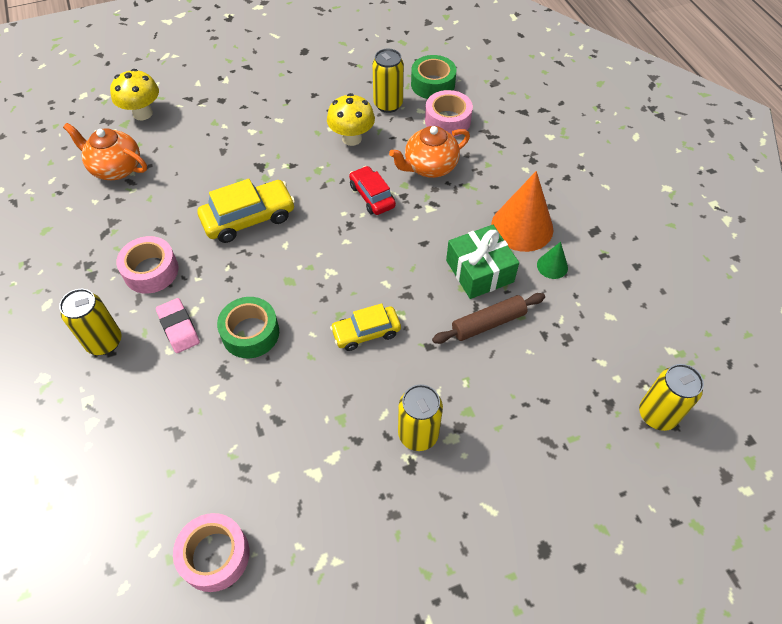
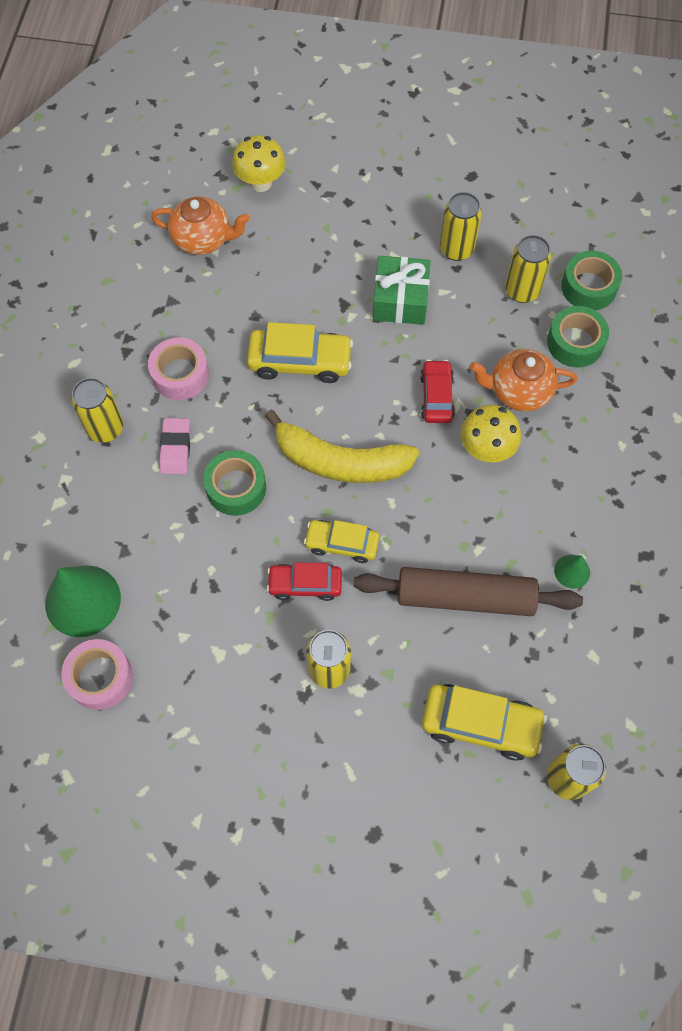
camera: 30 degrees right, 10 degrees up
(116, 168) = (203, 239): orange teapot -> orange teapot turned 135 degrees clockwise
(160, 495) = (83, 600): none -> green cone
(323, 98) = (456, 249): none -> yellow can
(326, 273) = (340, 461): none -> yellow banana
(352, 138) = (457, 316): yellow mushroom -> yellow mushroom (486, 449)
(355, 378) = (305, 584): none -> red car
(447, 120) = (575, 343): pink tape -> green tape
(479, 271) = (493, 538): green gift -> green gift (400, 300)
(488, 323) = (465, 597): brown rolling pin -> brown rolling pin, size x1.62
(522, 227) = (570, 511): orange cone -> none
(565, 410) = (481, 724): none -> yellow car

